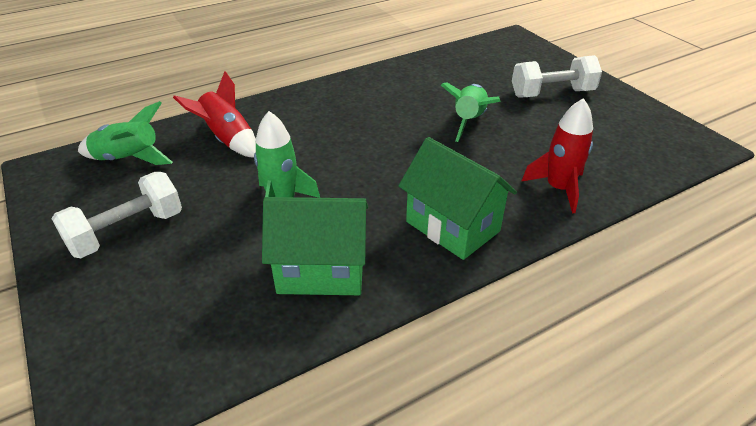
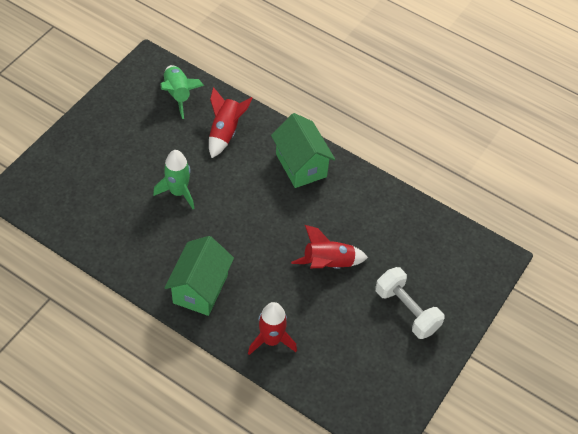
camera: 60 degrees right, 15 degrees up
(127, 232) = (118, 134): white dumbbell -> none
(321, 271) = (132, 237): green house -> green house (301, 165)
(469, 121) = (328, 263): green rocket -> red rocket

